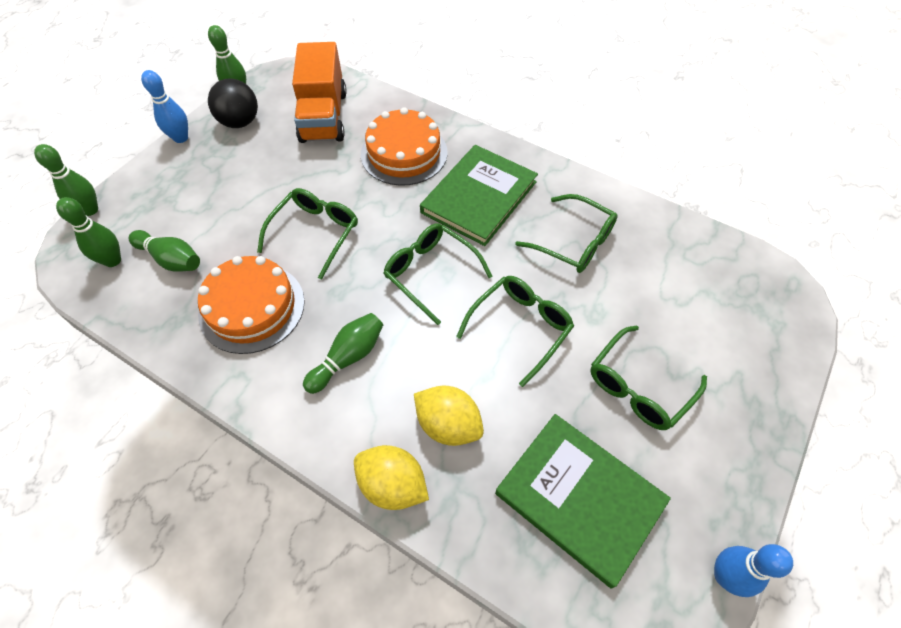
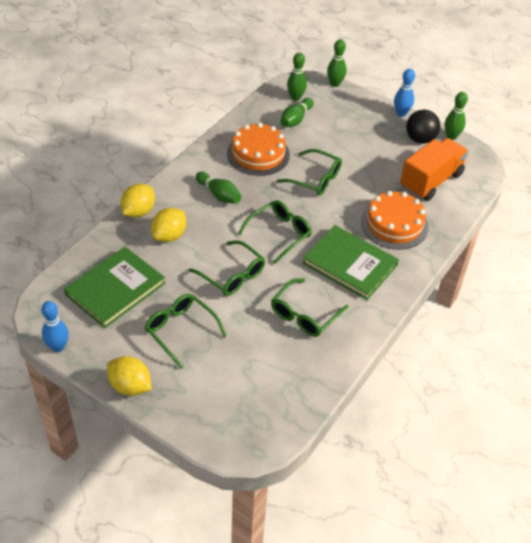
camera: 90 degrees right, 10 degrees down
(323, 117) = (431, 181): orange truck -> orange truck turned 135 degrees clockwise
(758, 445) = (130, 386): none -> yellow lemon

